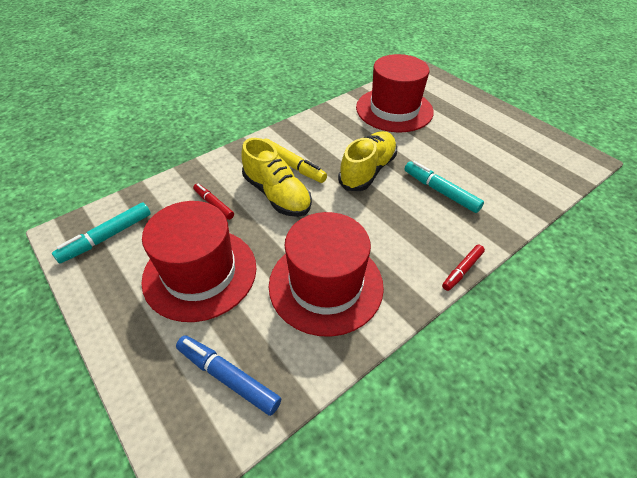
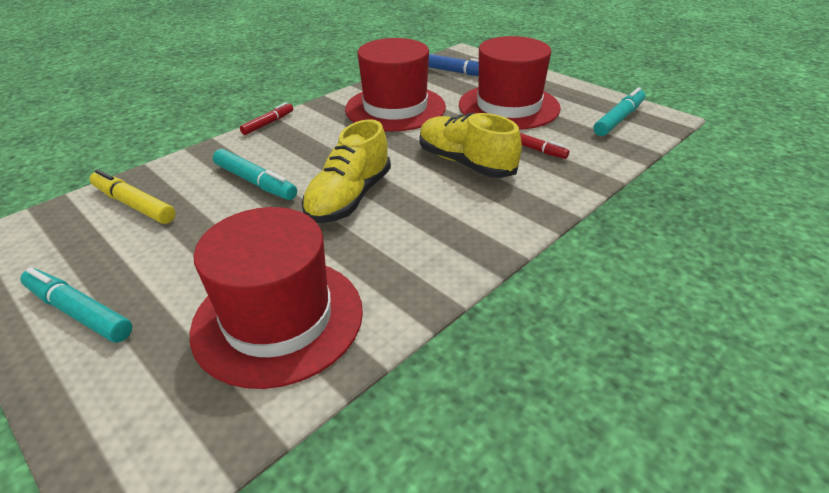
camera: 175 degrees right, 10 degrees down
(292, 166) = (458, 195): yellow marker -> yellow marker (134, 204)
(491, 119) = (79, 312): none -> turquoise marker

